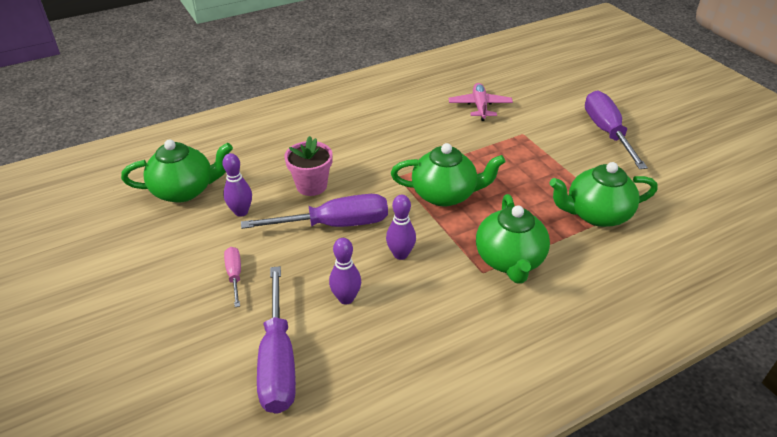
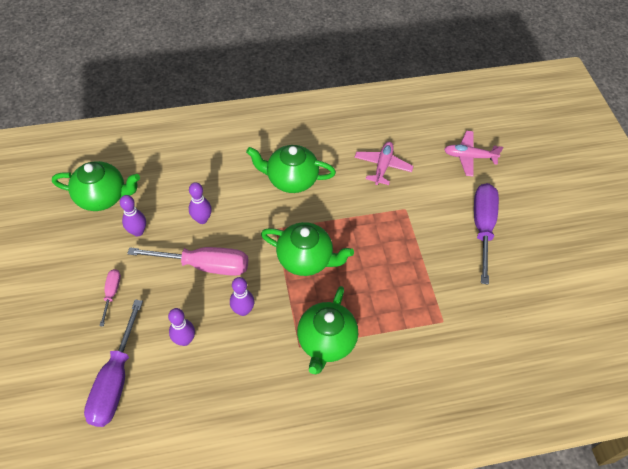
camera: 15 degrees right, 15 degrees up
(311, 186) = (202, 219): pink flower pot -> purple bowling pin
(336, 224) = (205, 265): purple screwdriver -> pink screwdriver
(558, 84) = (469, 157): none -> pink plane
(596, 214) = (422, 316): green teapot -> green teapot (291, 179)

